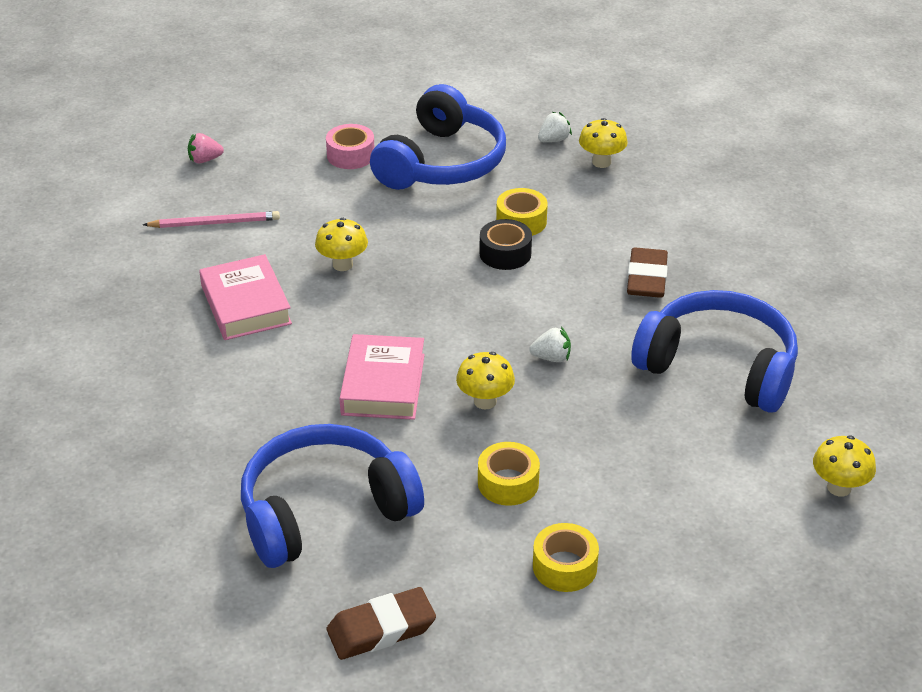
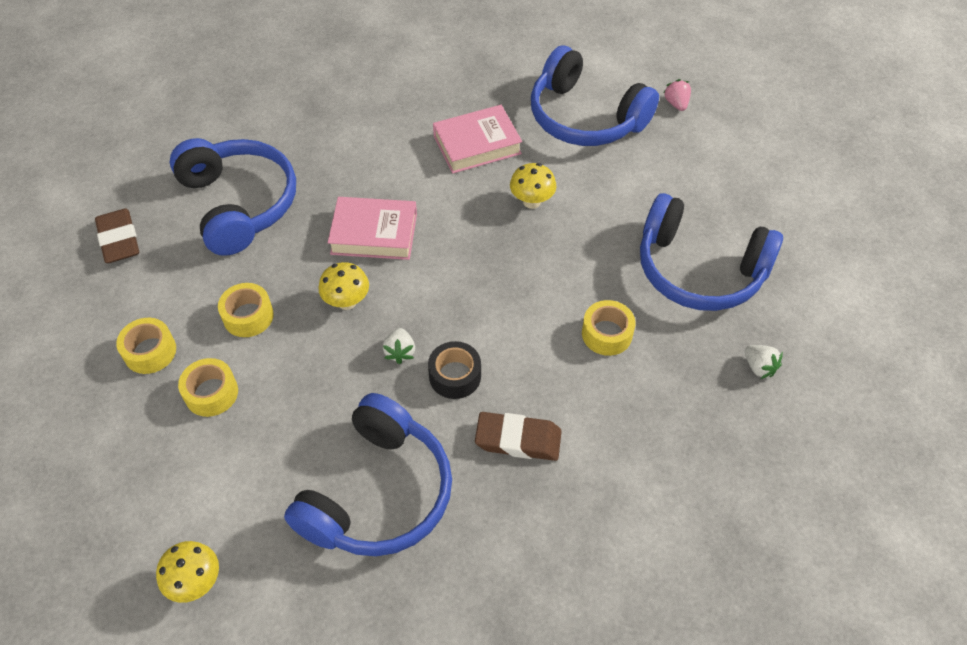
camera: 90 degrees right, 15 degrees up
(214, 223) = (585, 117): pink pencil -> blue headphones
(350, 155) = (700, 200): pink tape -> none
(505, 253) = (553, 319): black tape -> black tape (455, 376)
(601, 162) = (723, 411): yellow mushroom -> none
(618, 503) = (211, 393): none -> yellow tape

